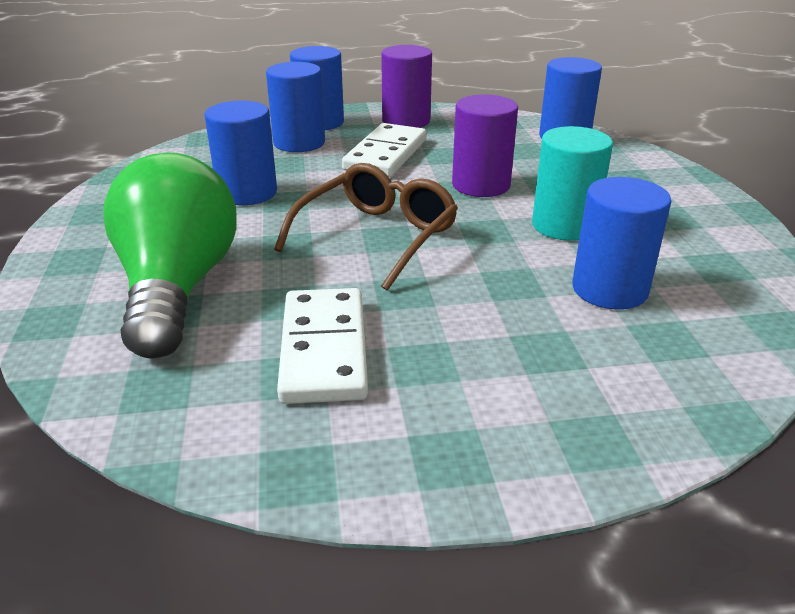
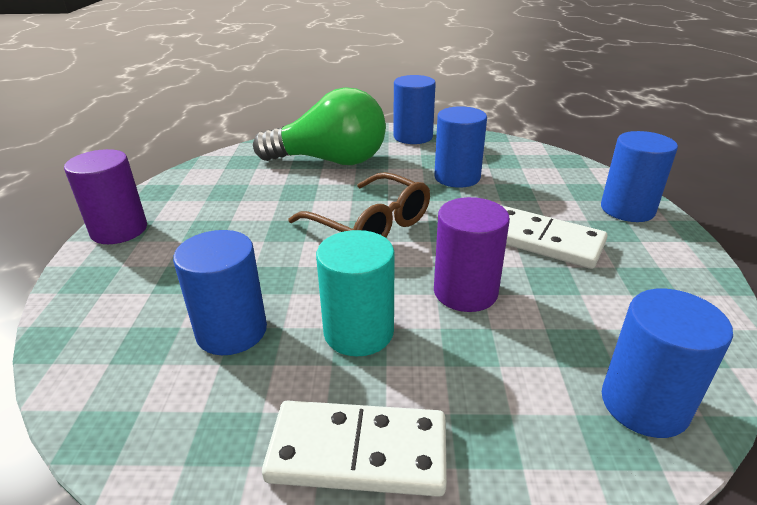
camera: 100 degrees right, 0 degrees up
(299, 143) = (566, 198): blue cylinder -> blue cylinder (413, 137)
(323, 349) = (242, 200): white domino -> white domino (358, 452)
(406, 121) = (656, 263): purple cylinder -> purple cylinder (119, 230)

